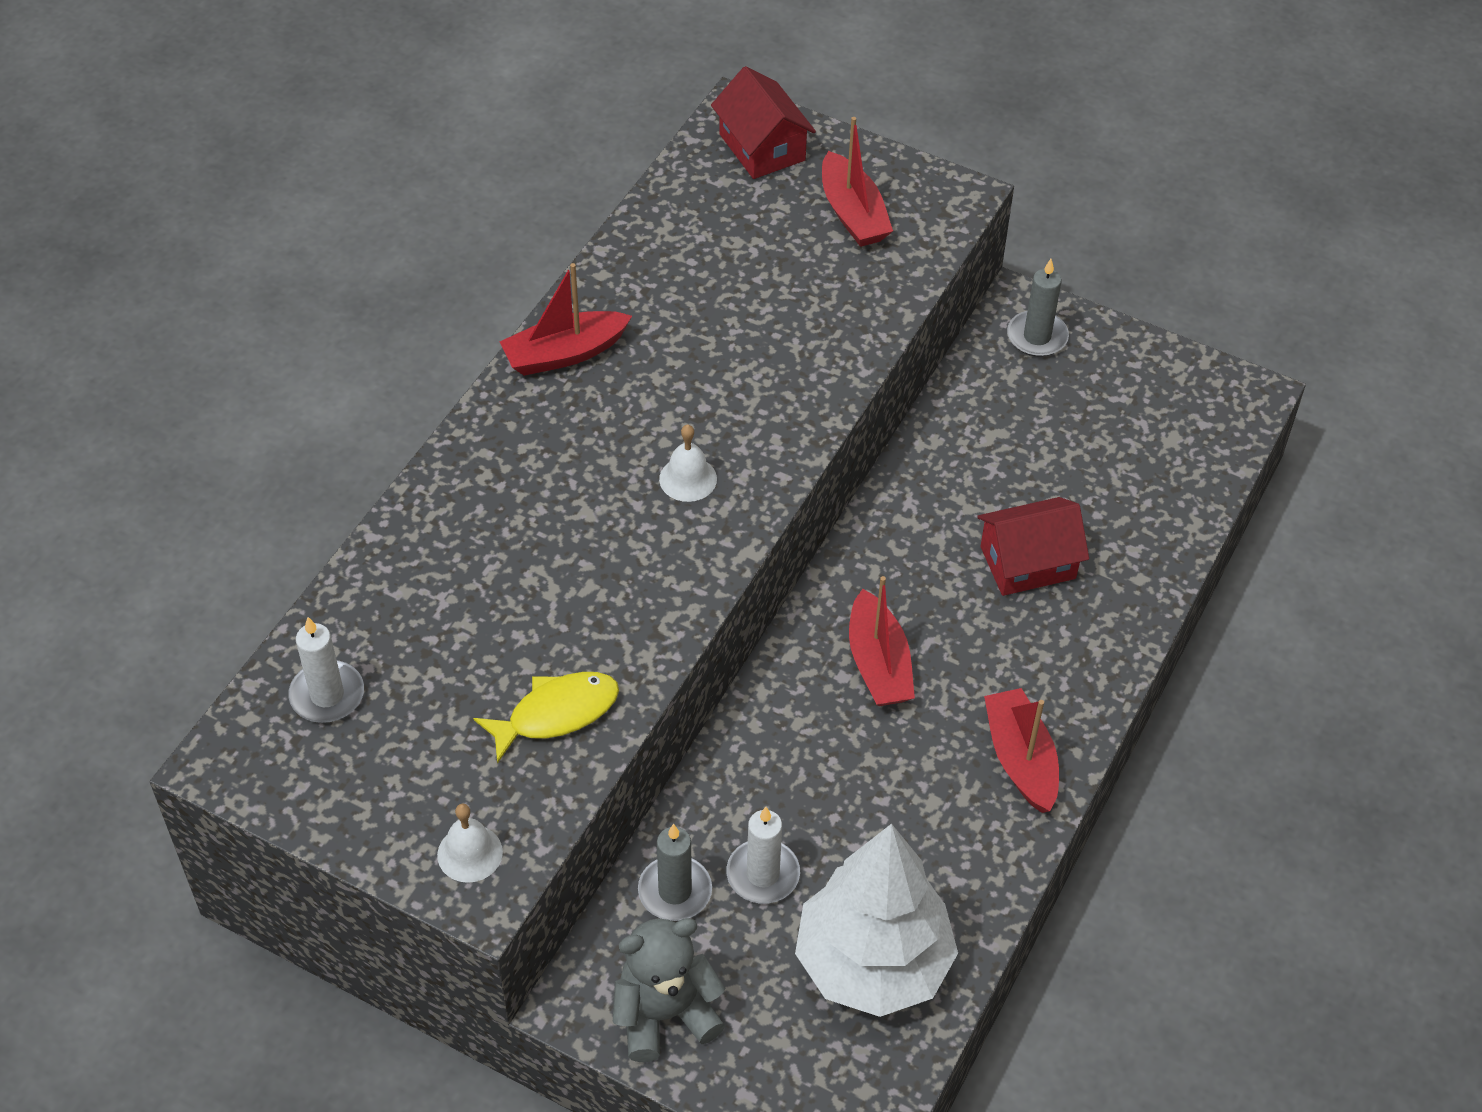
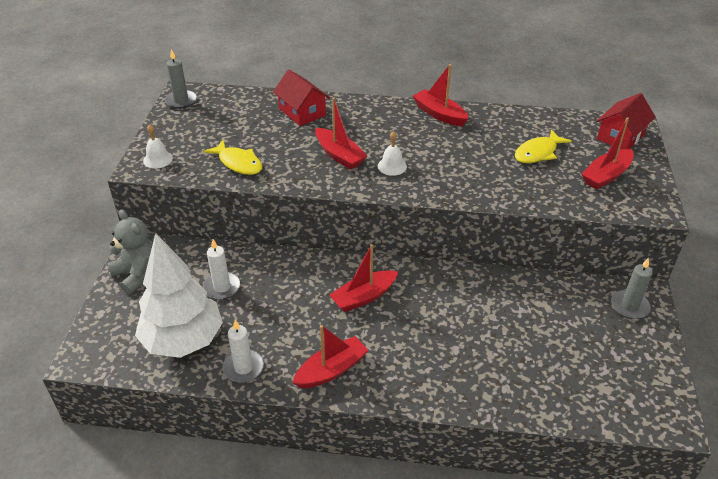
camera: 70 degrees right, 10 degrees down
(327, 695) = (223, 105): white candle -> white candle (243, 368)
(614, 546) = (339, 155): none -> red boat
(675, 891) = (203, 261): grey candle -> grey candle (181, 101)
(751, 268) = (538, 153): none -> yellow fish
(1028, 562) = (465, 341): red house -> red house (302, 112)

